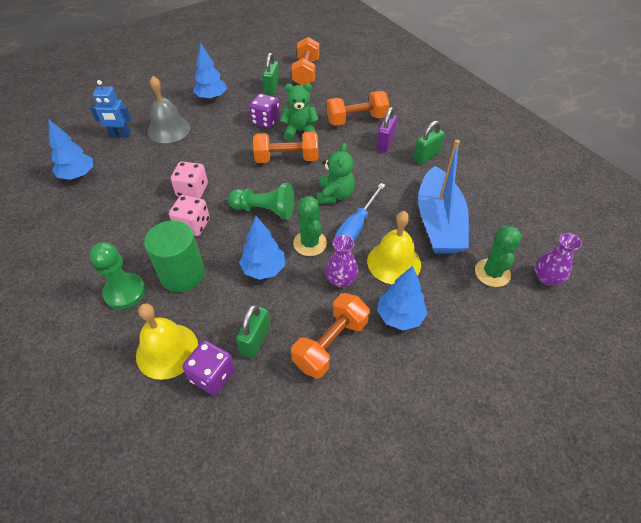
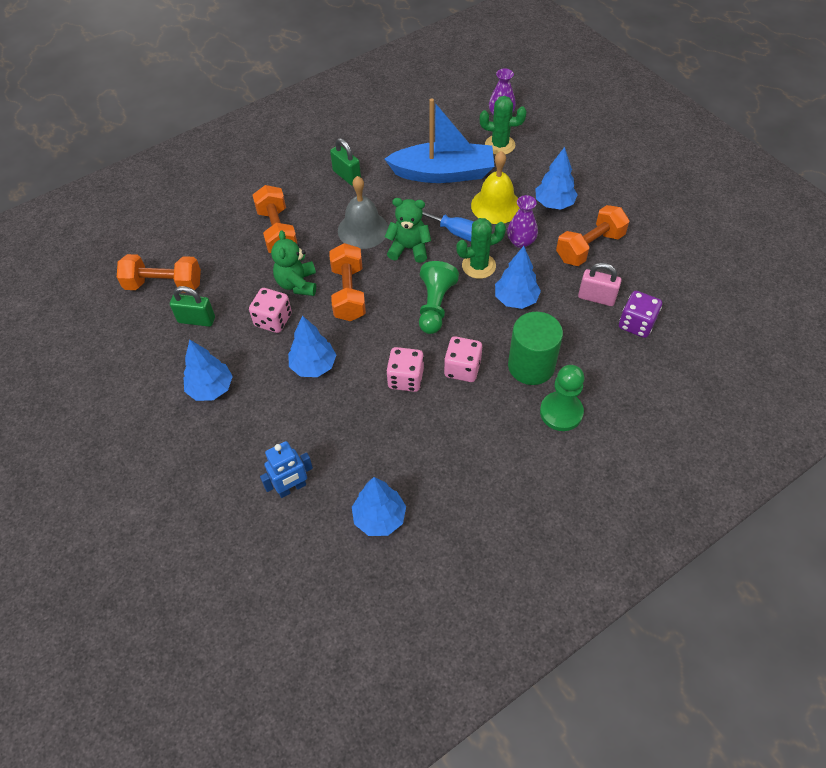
camera: 90 degrees left, 5 degrees up
(120, 135) = (292, 488): blue robot -> blue robot turned 60 degrees clockwise
(167, 350) = (620, 362): yellow bell -> none
(169, 129) = (283, 428): grey bell -> grey bell (363, 229)
(218, 142) = (313, 366): none -> blue tree
(255, 340) = (596, 298): green padlock -> pink padlock
(265, 121) = (273, 320): purple dice -> pink dice
(331, 344) = (589, 247): orange dumbbell -> orange dumbbell turned 75 degrees counterclockwise
(385, 143) = (323, 207): purple padlock -> none

